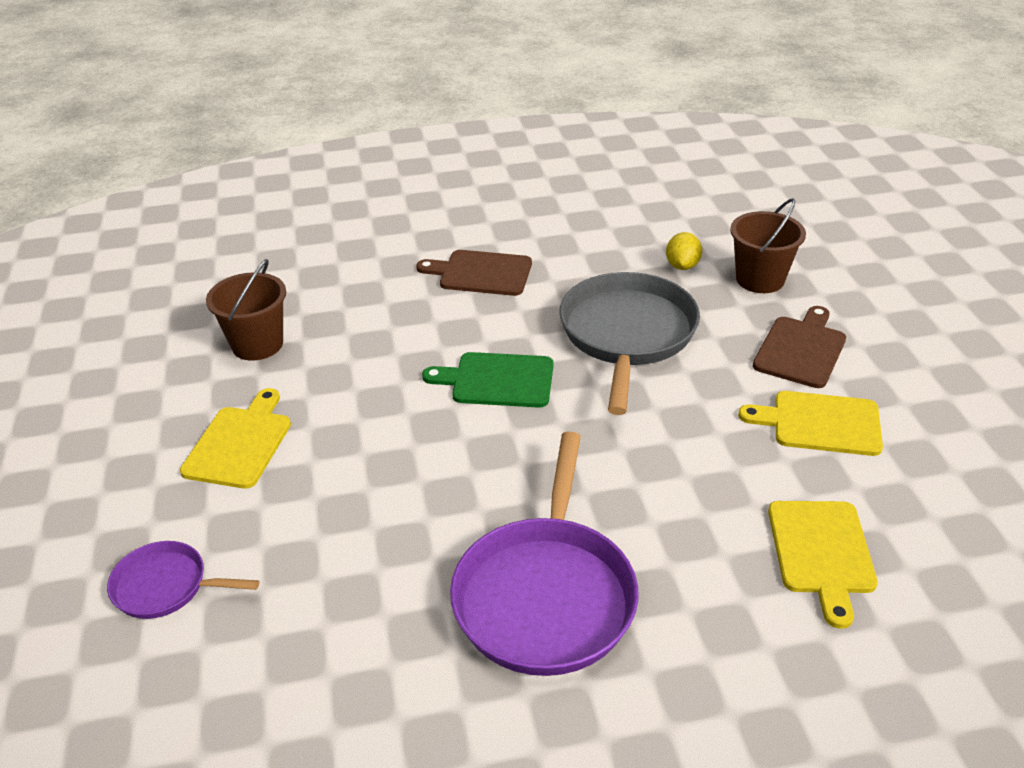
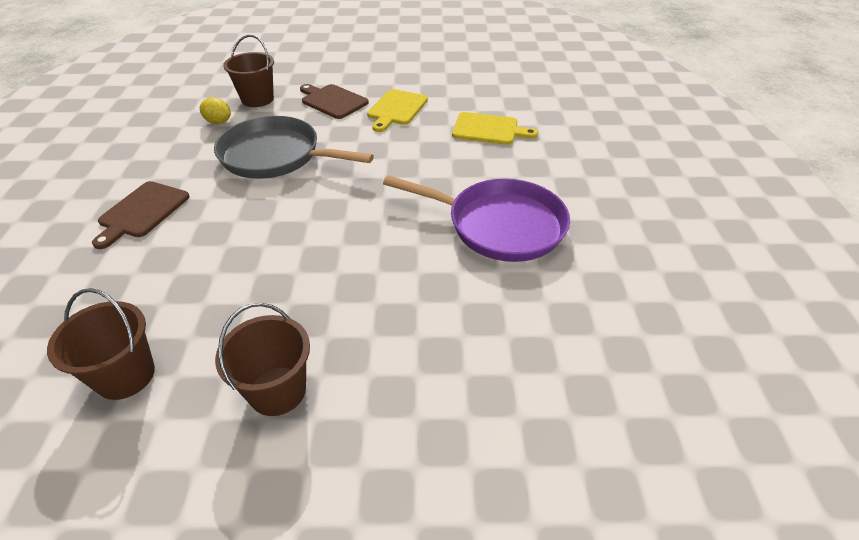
camera: 80 degrees left, 5 degrees up
(165, 586) = (447, 448): purple pan -> none
(240, 443) = (277, 391): yellow cutting board -> brown bucket
(497, 380) = (287, 220): green cutting board -> none

